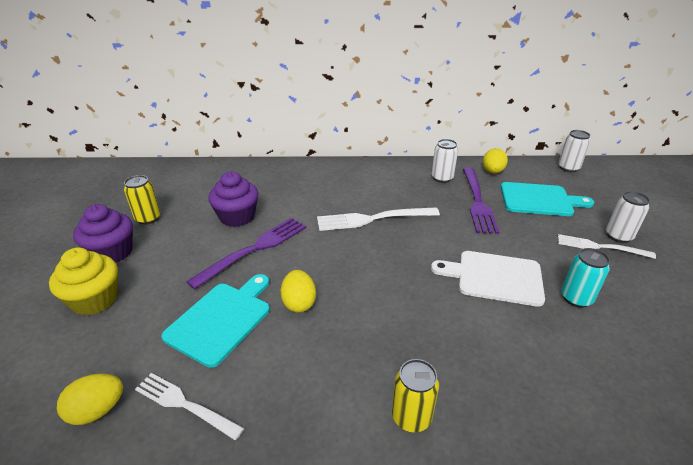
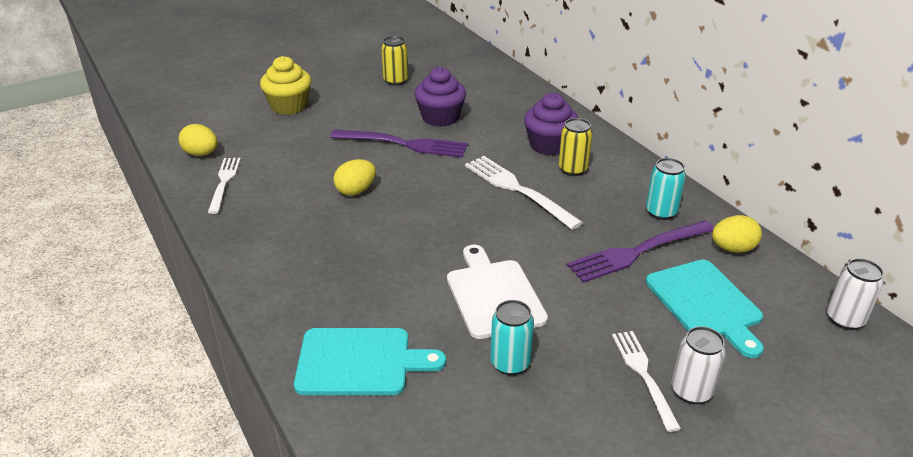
camera: 60 degrees right, 0 degrees up
(112, 252) = (341, 87): purple cupcake -> purple cupcake (549, 145)
(221, 319) = (309, 163): turquoise cutting board -> turquoise cutting board (359, 362)
(411, 417) = (273, 285): yellow can -> yellow can (573, 169)
(442, 178) = (661, 212): white can -> turquoise can

